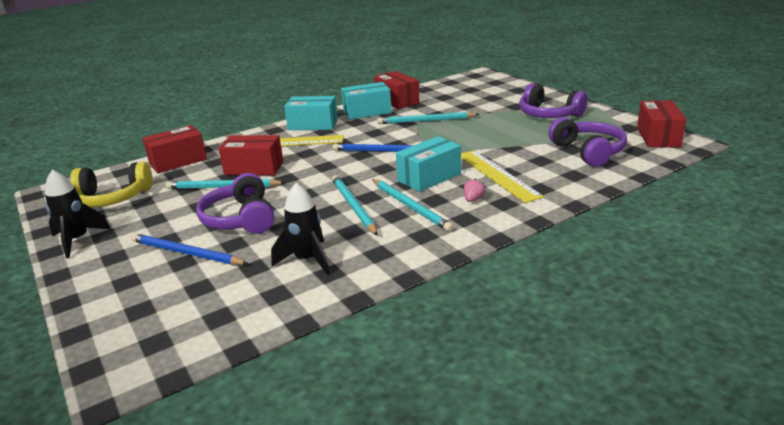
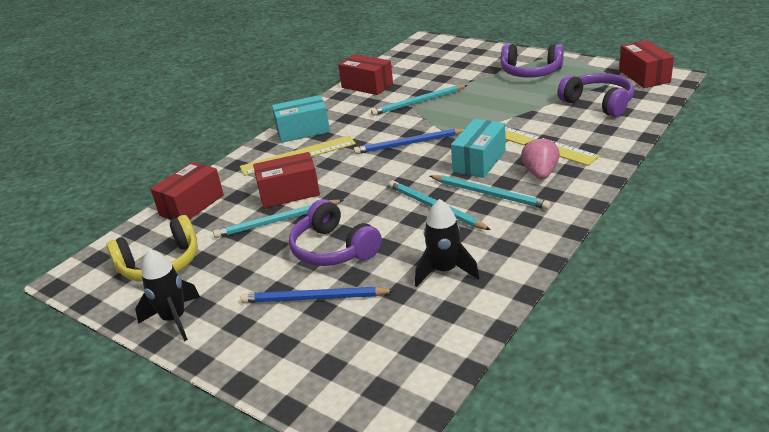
camera: 20 degrees left, 5 degrees up
(367, 112) = (347, 105): turquoise box -> none
(473, 199) = (540, 173): pink strawberry -> pink strawberry, size x1.78

